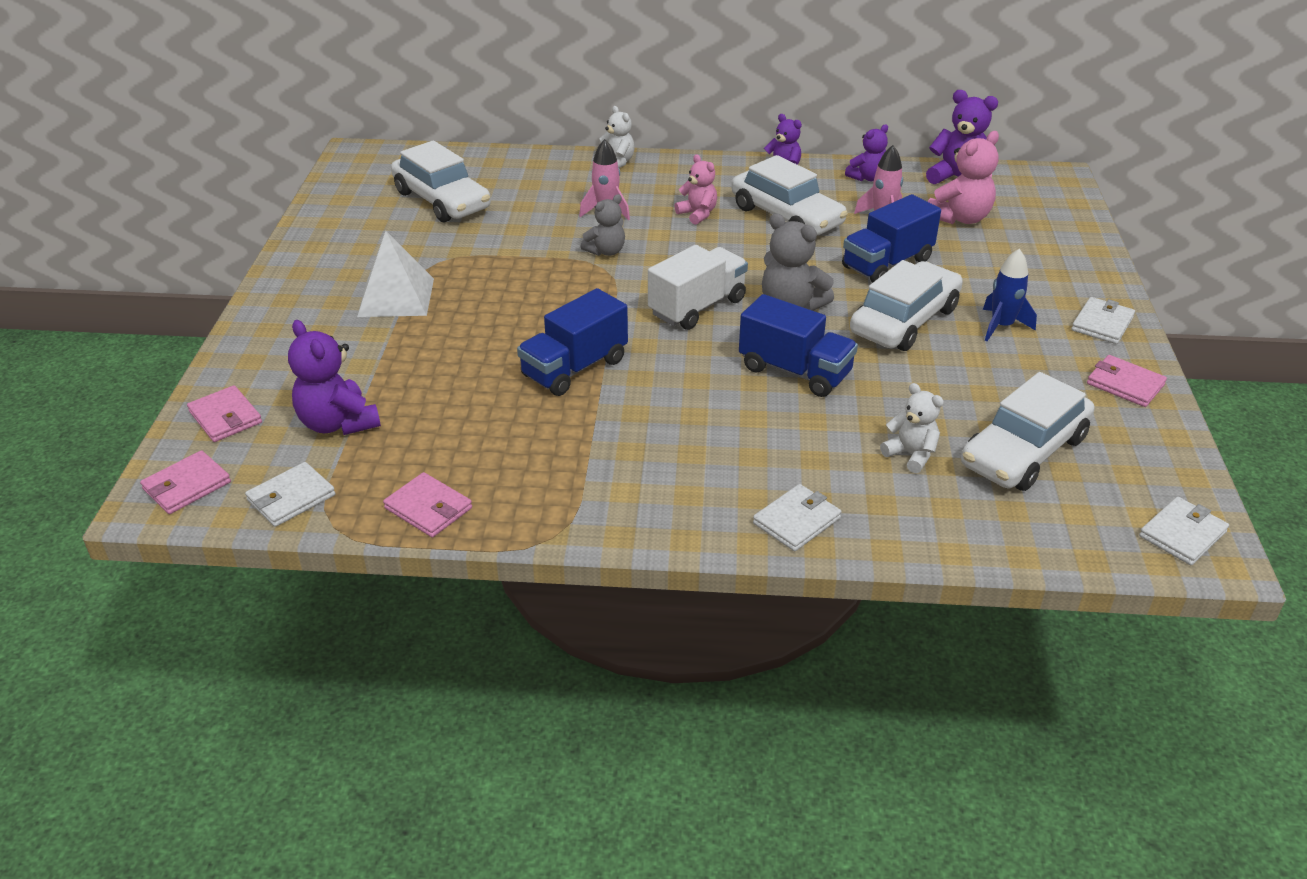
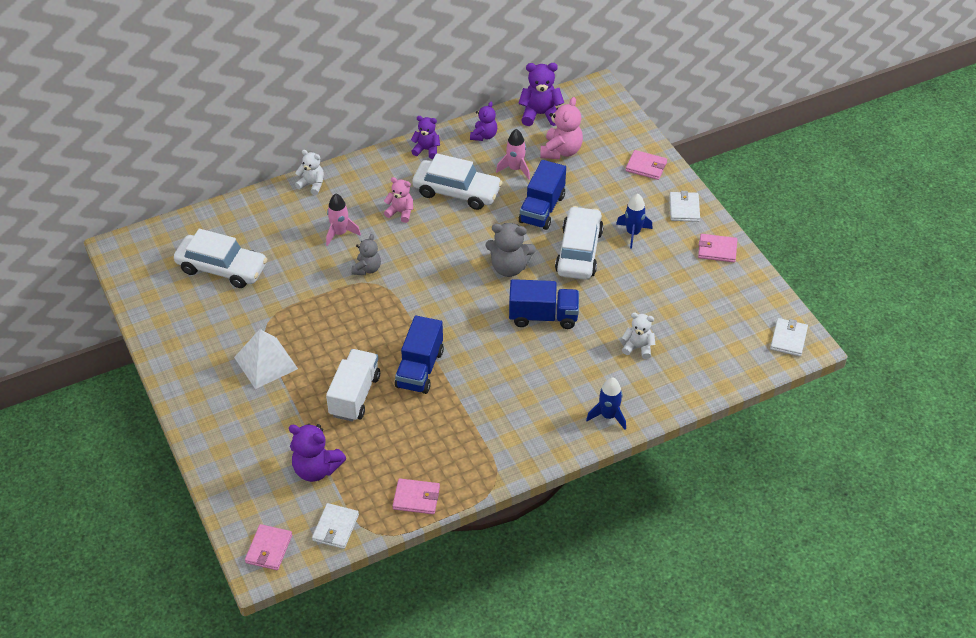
camera: 30 degrees left, 10 degrees up
(225, 417) = (245, 496): pink wallet -> pink wallet (646, 167)
(697, 307) = (456, 291): white truck -> white truck (354, 395)
(797, 521) = (608, 416): white wallet -> blue rocket
(1023, 451) = (691, 320): white car -> none

